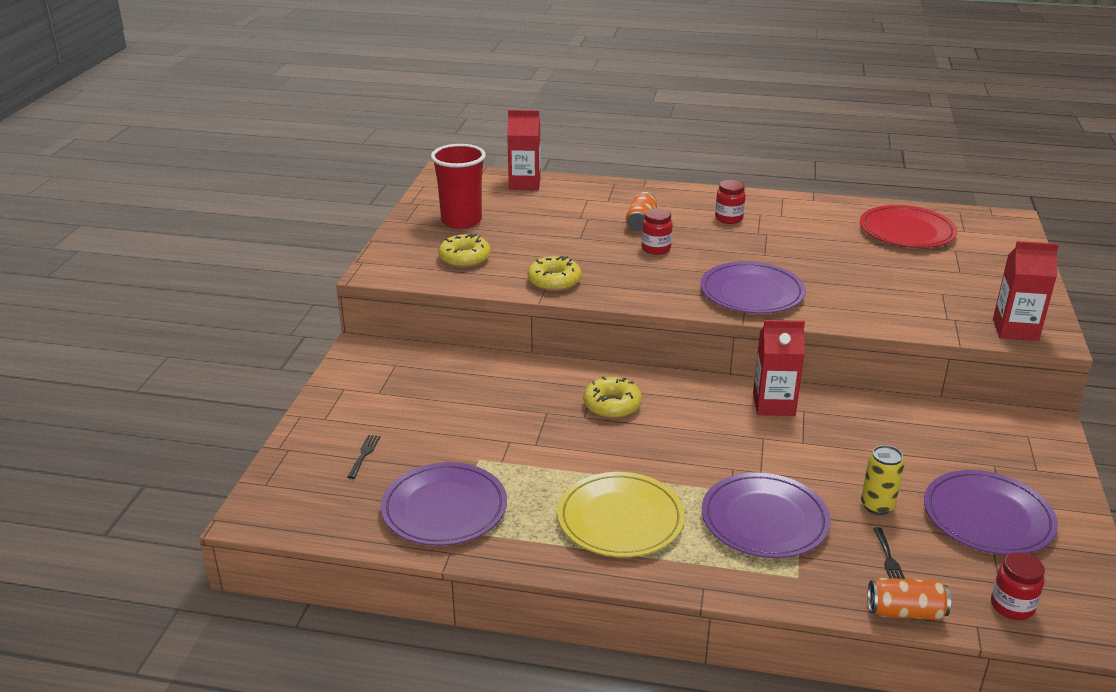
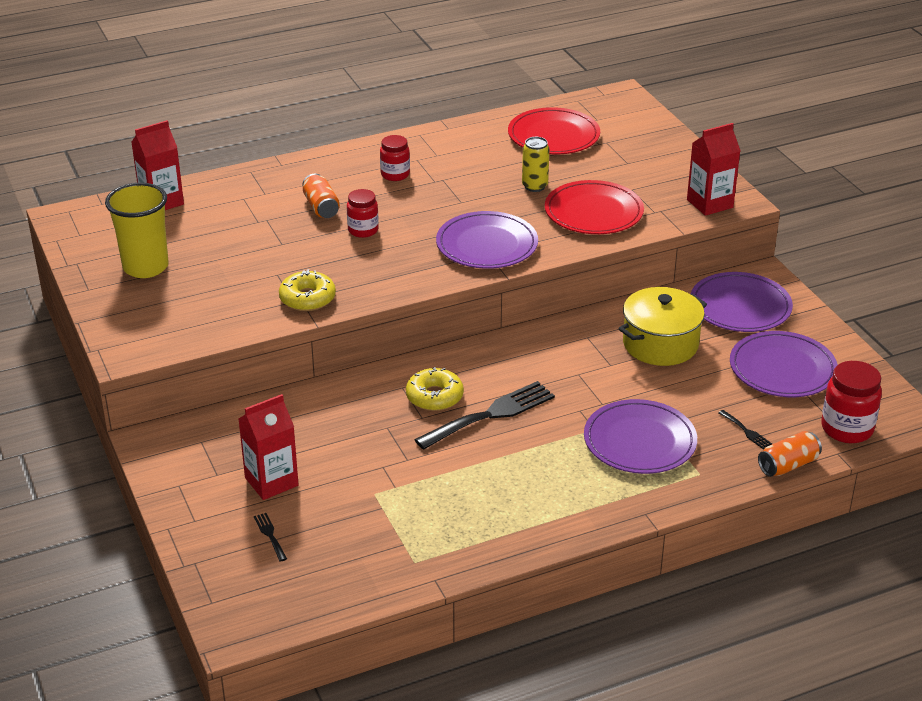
camera: 35 degrees left, 5 degrees up
(444, 508) = (391, 548): purple plate -> purple plate (740, 307)
(461, 221) = (145, 267): red cup -> yellow cup
(464, 258) = (196, 306): yellow donut -> none
(620, 519) = (537, 490): yellow plate -> none
(646, 439) = (491, 414): none -> black fork
(773, 404) = (560, 341): red carton -> red carton (271, 482)
(872, 444) = (660, 344): none -> yellow pot
(877, 506) = (705, 394): yellow can -> yellow can (534, 186)
(883, 299) = (593, 212): none -> red plate
(1012, 606) = (847, 429): red jar -> red jar, size x1.54

